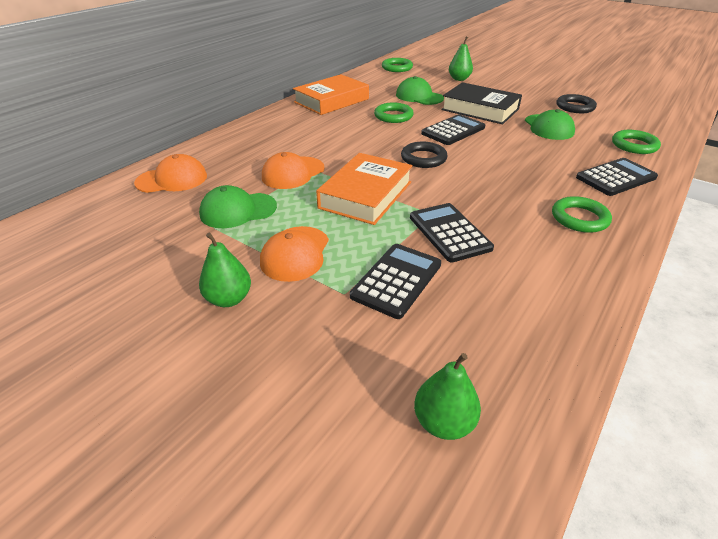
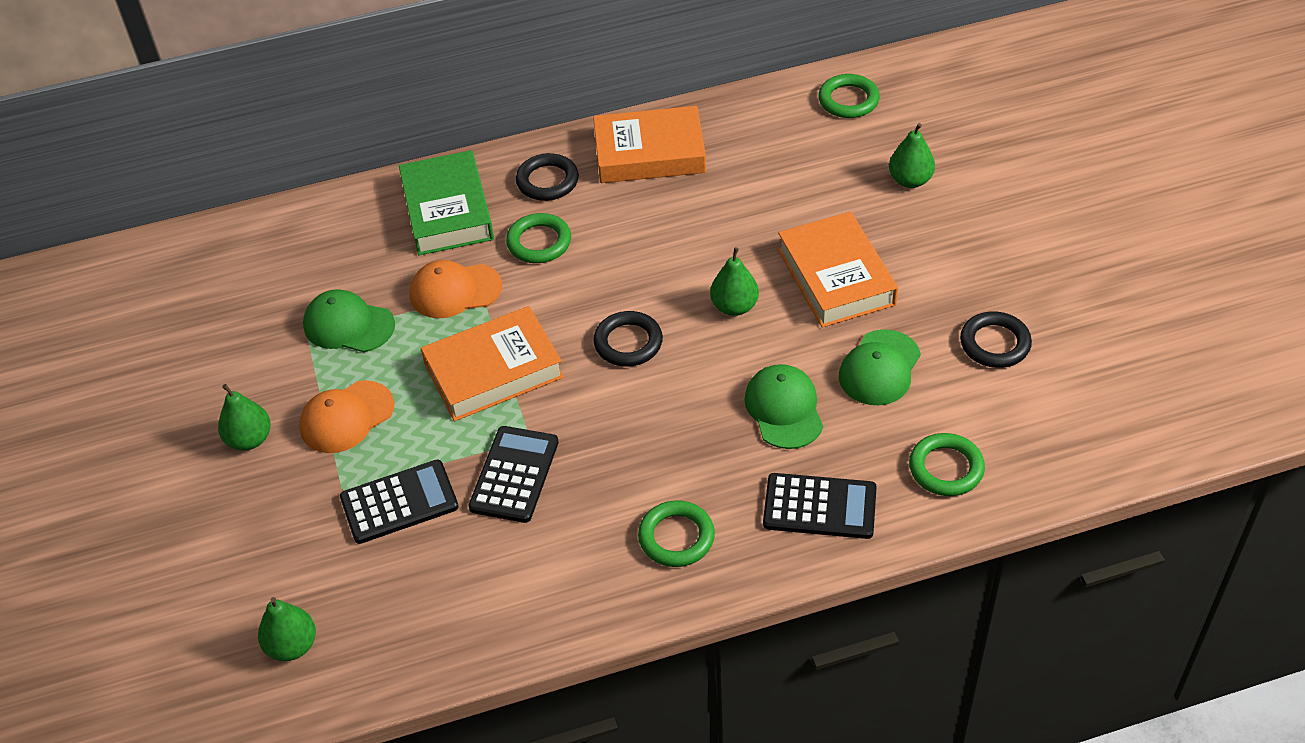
camera: 40 degrees right, 10 degrees up
(172, 179) = (327, 237): orange cap -> none
(244, 146) = (447, 210): none -> green book
(290, 122) = (547, 181): none -> black ring
(393, 116) = (693, 233): green ring -> green ring (539, 242)
(419, 96) = (786, 201): green cap -> green cap (784, 409)
(453, 131) = (734, 306): black calculator -> green pear
(480, 109) = (836, 277): black book -> orange book

